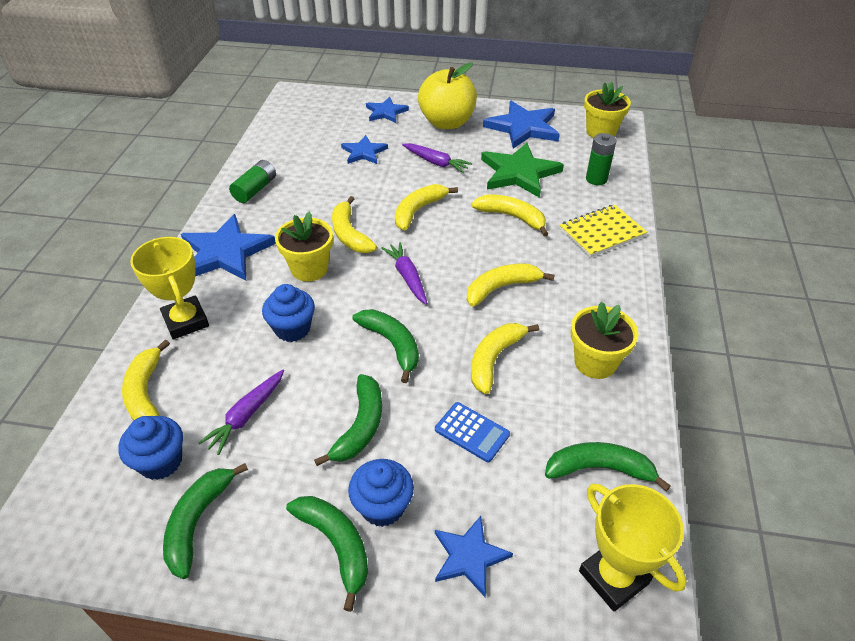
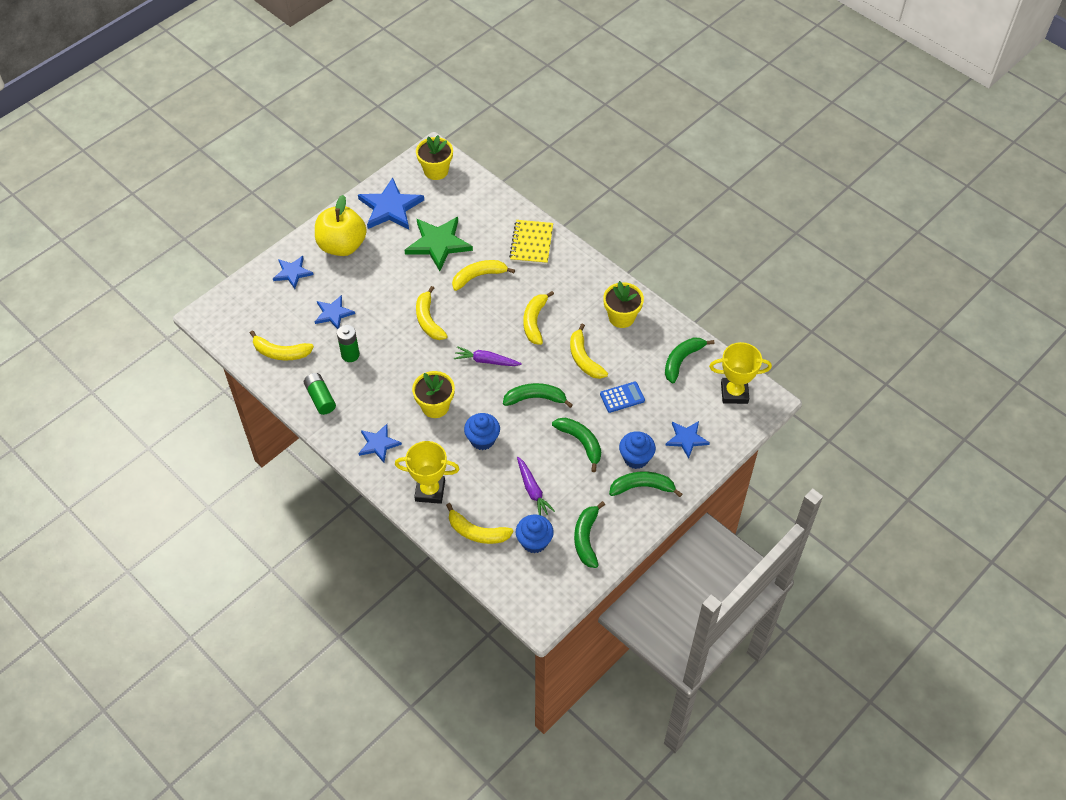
camera: 55 degrees left, 10 degrees up
(198, 522) = (586, 538): green banana -> green banana turned 45 degrees clockwise
(225, 252) = (378, 444): blue star -> blue star, size x0.59
(349, 234) = (419, 369): yellow banana -> yellow banana (281, 352)
(436, 162) = (385, 280): purple carrot -> none
(596, 179) = (481, 209): green battery -> green battery (350, 355)

